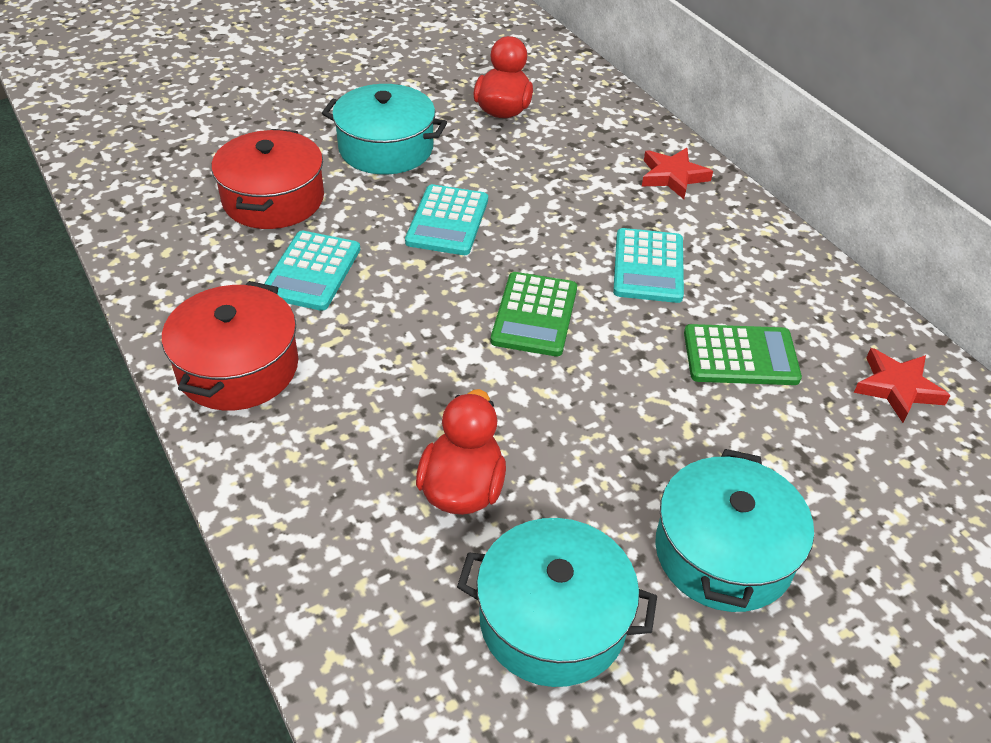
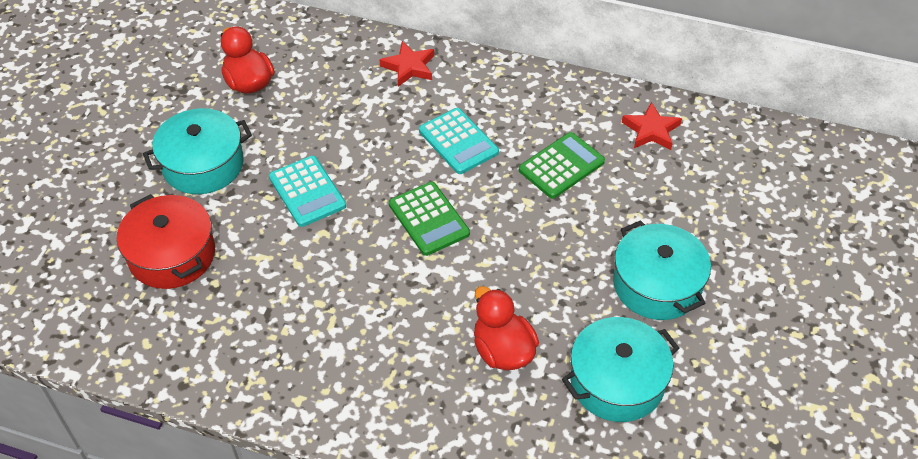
camera: 40 degrees left, 5 degrees up
(238, 367) = (295, 381): red pot -> none
(312, 271) = (263, 287): turquoise calculator -> none

